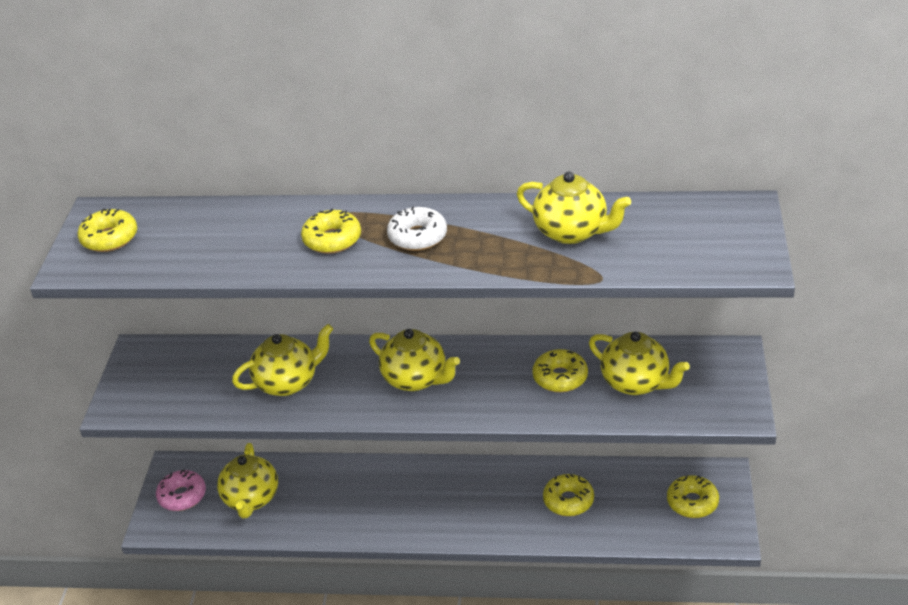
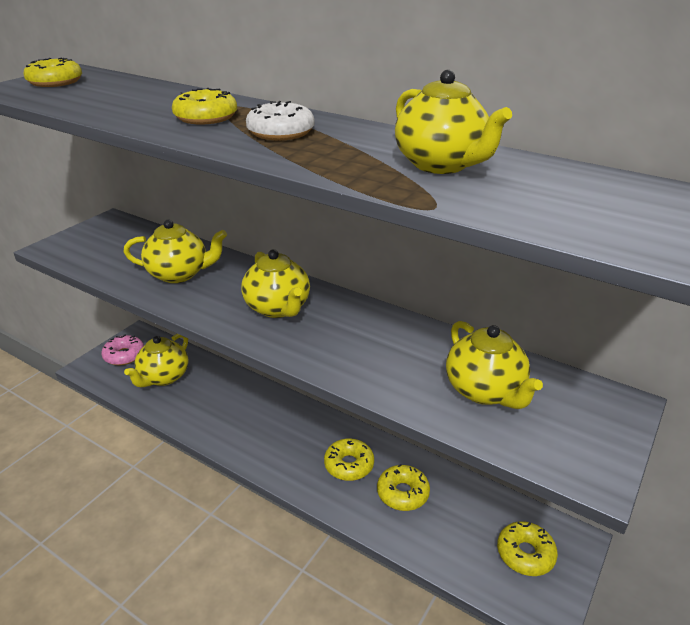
camera: 25 degrees right, 5 degrees down
(560, 377) = (409, 356): yellow donut -> yellow donut (349, 465)

